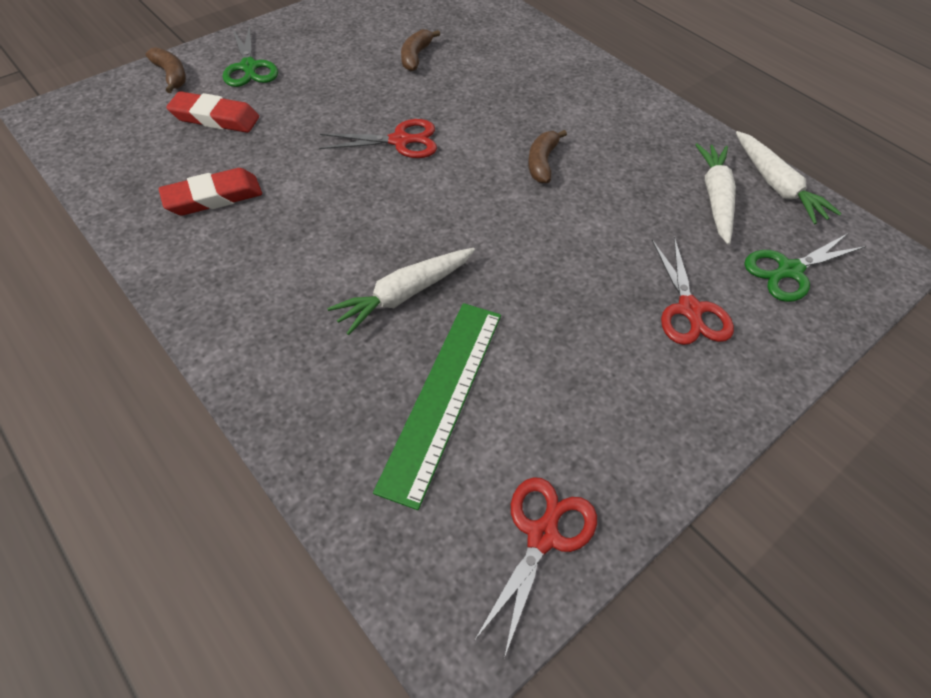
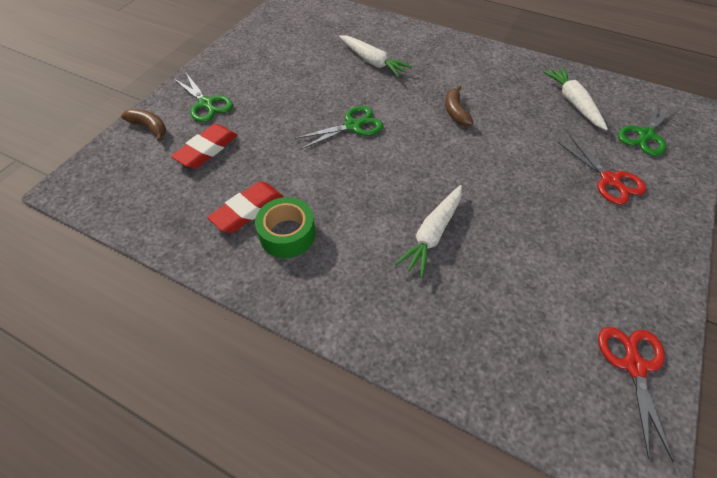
camera: 20 degrees left, 0 degrees up
(215, 118) = (207, 149): red eraser -> red eraser turned 45 degrees counterclockwise
(238, 237) = (287, 234): none -> green tape
(400, 141) = (353, 126): red scissors -> green scissors
(416, 56) = (321, 63): brown banana -> none
(443, 397) = (507, 296): green ruler -> none
(777, 186) = (601, 84): white carrot -> white carrot (372, 62)

